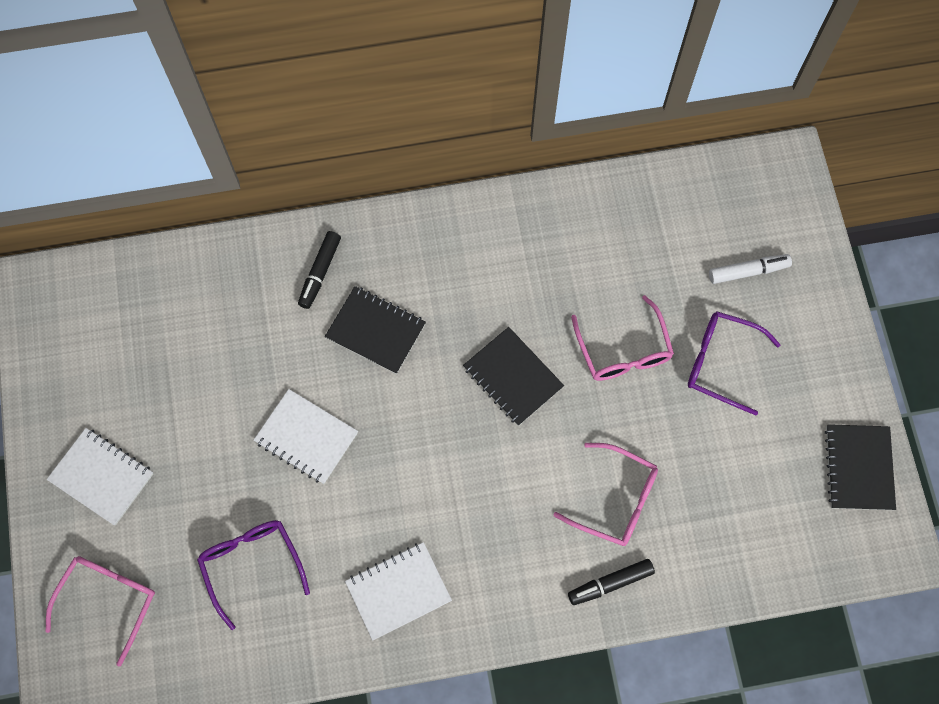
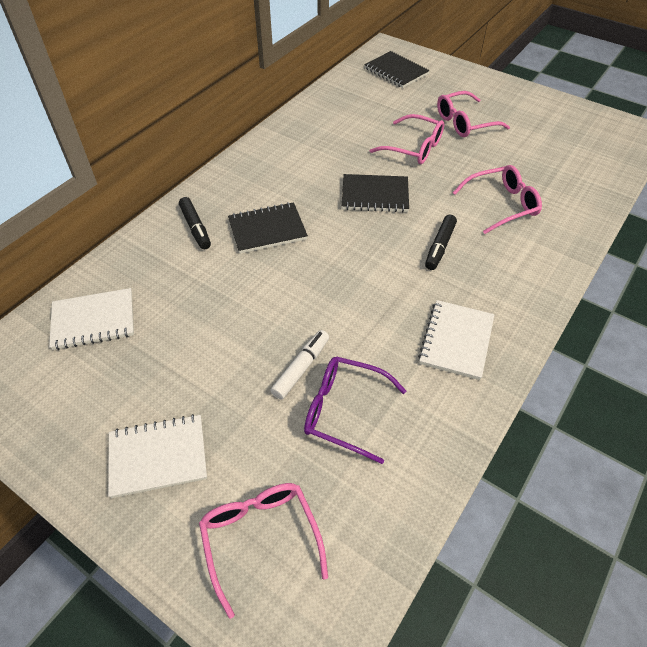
camera: 45 degrees left, 20 degrees down
(306, 437) = (290, 310): white notebook -> white notebook (93, 320)
(610, 583) = (555, 240): black marker -> black marker (440, 247)
(721, 363) = (465, 122): purple glasses -> pink glasses
(748, 271) = (425, 87): white marker -> white marker (301, 368)
(859, 468) = (578, 117): black notebook -> black notebook (396, 71)

